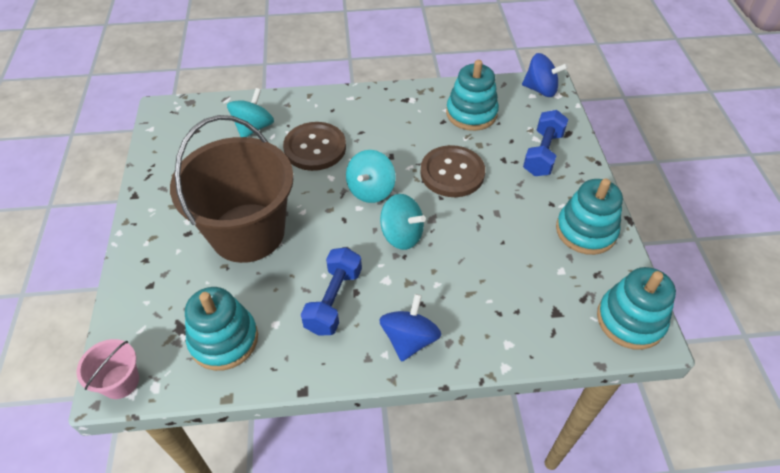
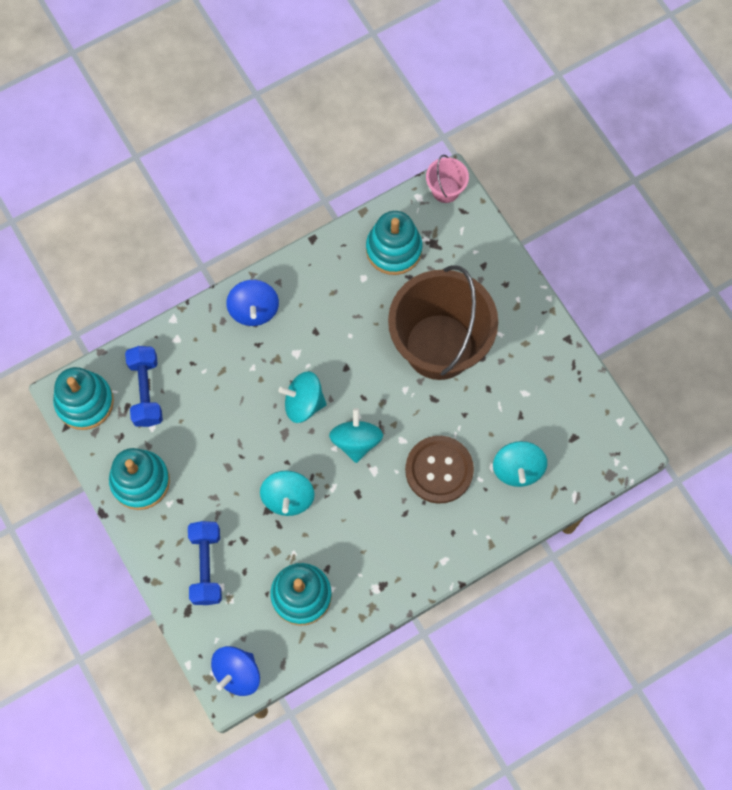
camera: 155 degrees right, 20 degrees up
(334, 300) = (329, 316): blue dumbbell -> blue dumbbell (146, 391)
(452, 173) = (288, 498): brown button -> turquoise spinning top
(540, 89) = (237, 673): blue spinning top -> blue spinning top turned 45 degrees counterclockwise

